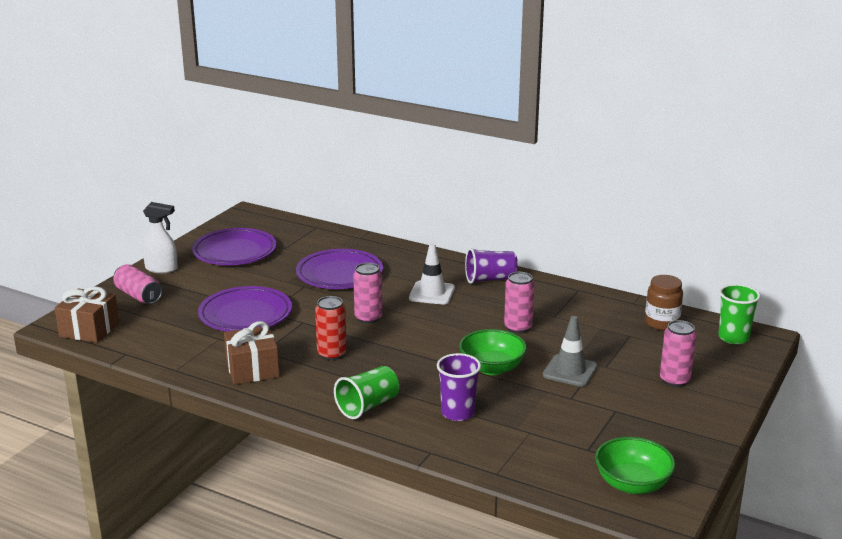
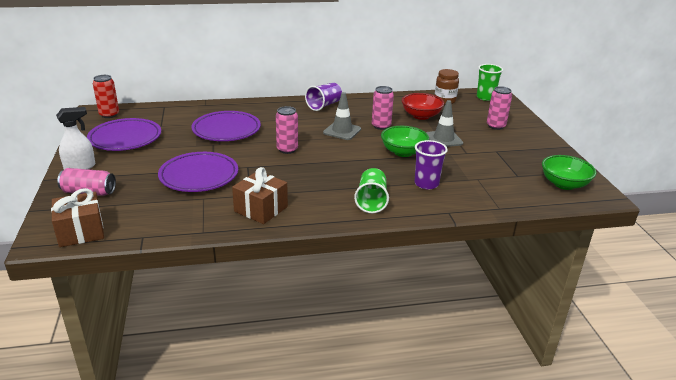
camera: 40 degrees left, 5 degrees up
(332, 354) = (299, 179): red can -> red can (109, 115)
(432, 293) = (303, 123): white traffic cone -> none
(461, 318) = (342, 131): none -> grey traffic cone
(592, 332) = (421, 116): none -> red bowl

